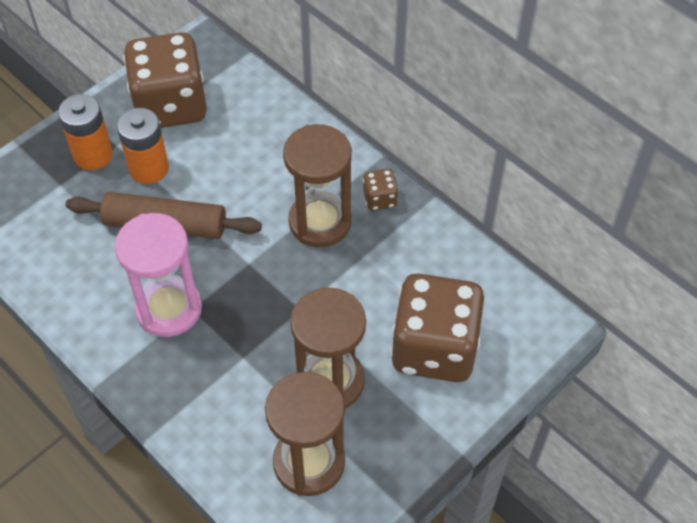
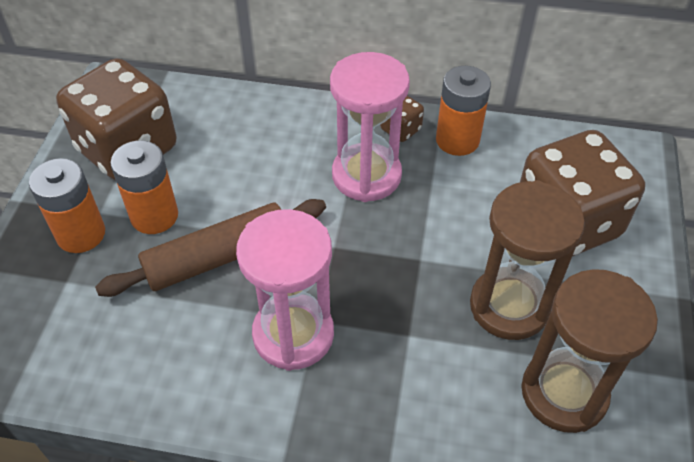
camera: 35 degrees left, 5 degrees down
(320, 222) = (366, 175): brown hourglass -> pink hourglass
(416, 233) = (457, 140): none -> orange battery

